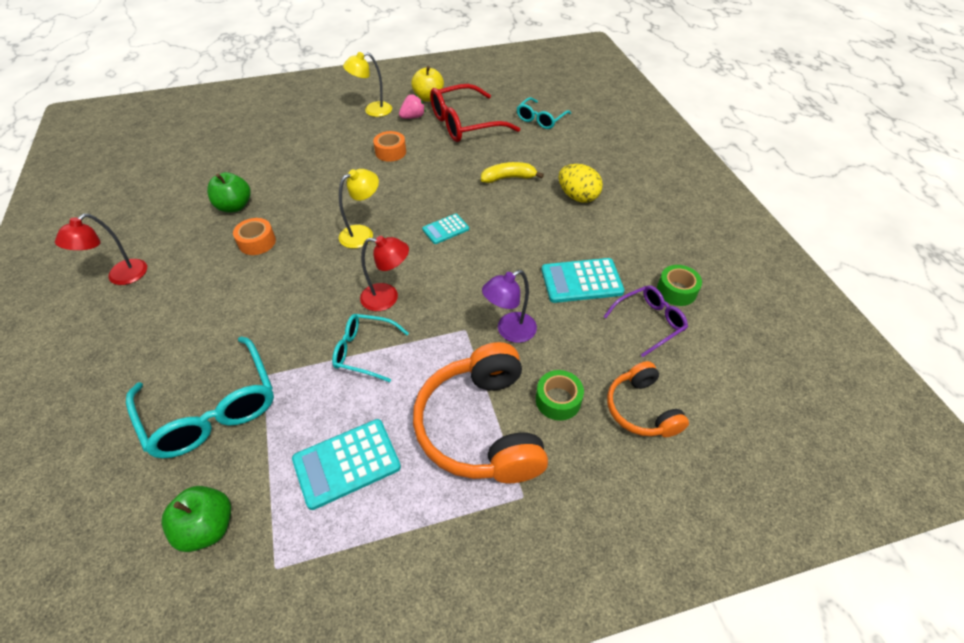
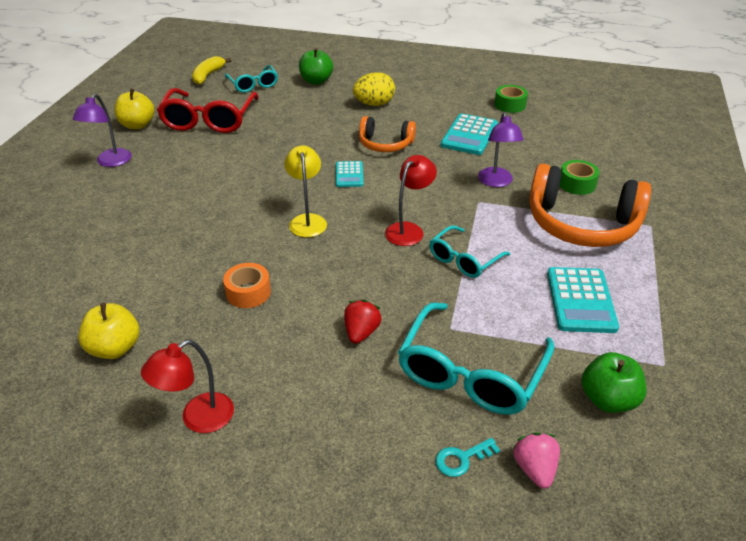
camera: 60 degrees left, 10 degrees down
(111, 437) = (462, 459): none -> turquoise key
(121, 277) = (198, 419): red lamp -> red lamp turned 75 degrees clockwise
(175, 210) = (115, 348): none -> yellow apple
(212, 409) = (471, 372): turquoise glasses -> turquoise glasses turned 120 degrees clockwise
(234, 206) = (164, 296): green apple -> green apple (316, 81)
(236, 322) = (361, 332): none -> red strawberry
(372, 110) = (110, 162): yellow lamp -> purple lamp
(390, 152) = (199, 171): orange tape -> none
(413, 117) = (158, 143): pink strawberry -> pink strawberry (534, 469)
(508, 178) = (315, 124): yellow banana -> yellow banana (208, 75)
(641, 409) = (604, 155): orange headphones -> orange headphones (385, 144)
(649, 322) = (531, 125): purple glasses -> none

